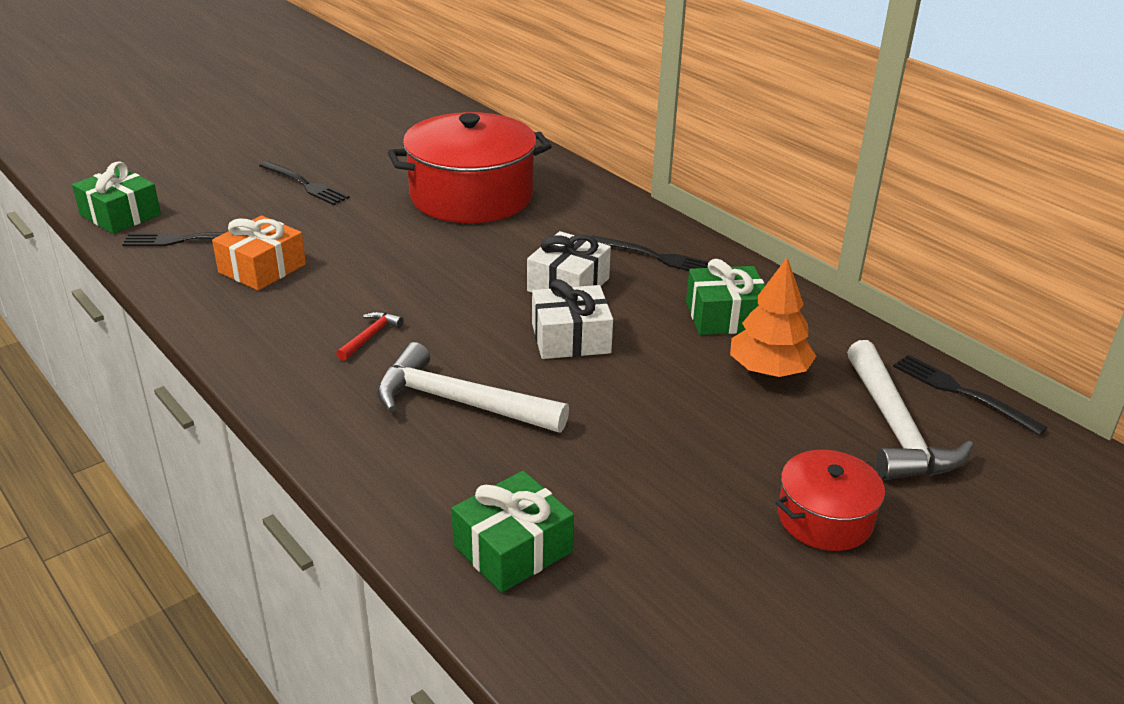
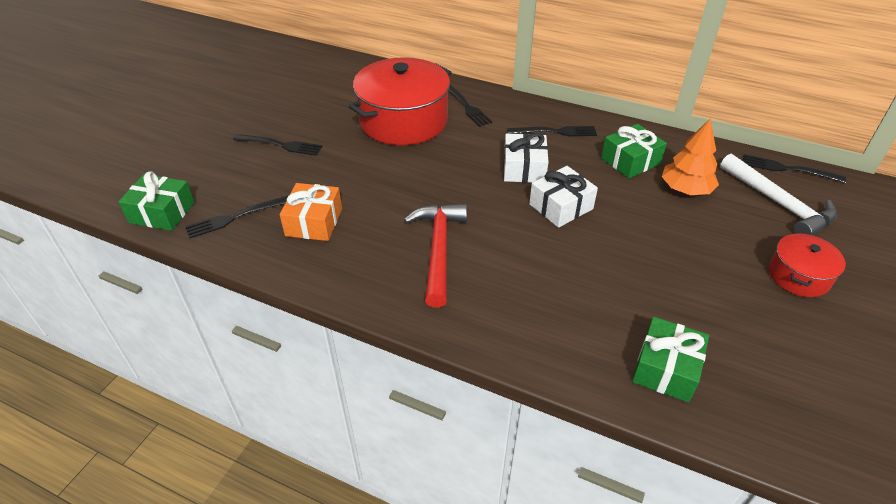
camera: 25 degrees left, 10 degrees up
(370, 336) = (438, 250): red hammer -> red hammer, size x2.19
(458, 402) = (539, 278): white hammer -> none
(568, 200) = (466, 106): none -> black fork

